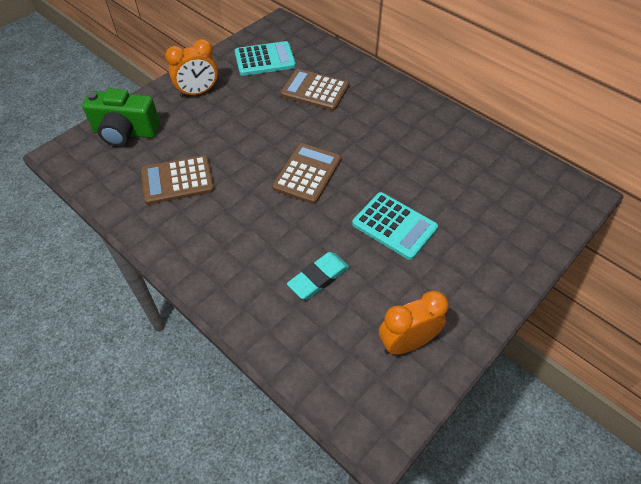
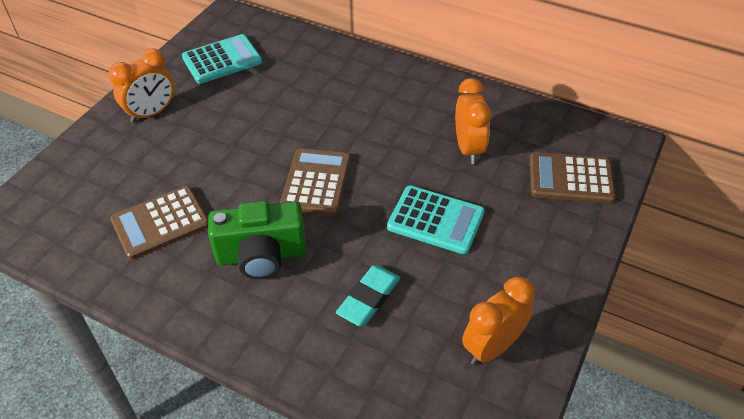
camera: 15 degrees left, 5 degrees down
(125, 132) = (74, 179): green camera -> green camera (261, 255)
(314, 90) = (294, 85): brown calculator -> brown calculator (570, 179)
(442, 171) = (468, 148): none -> orange clock

